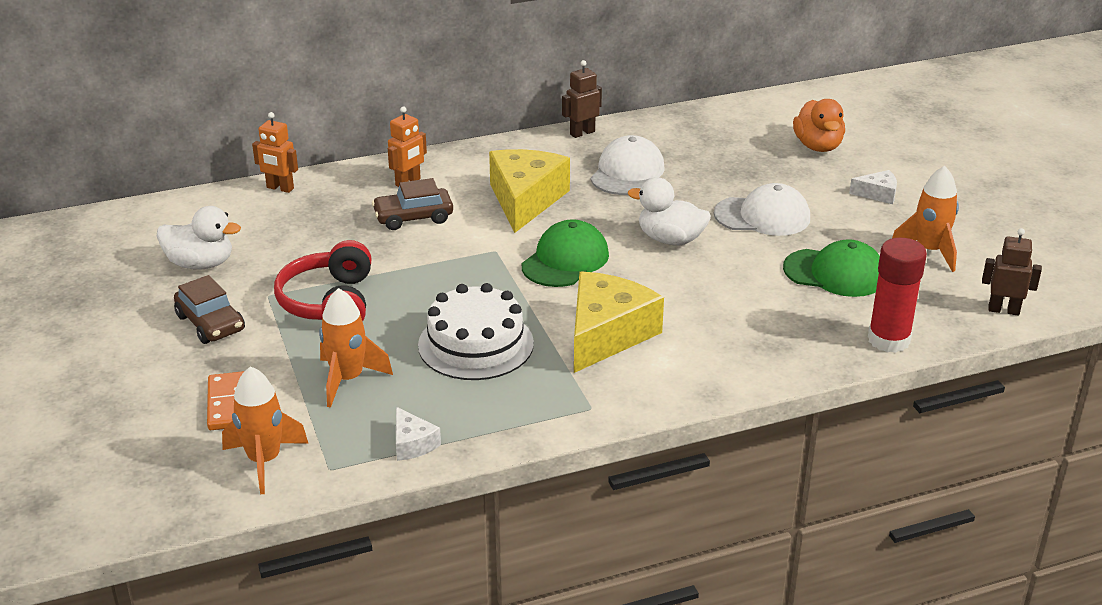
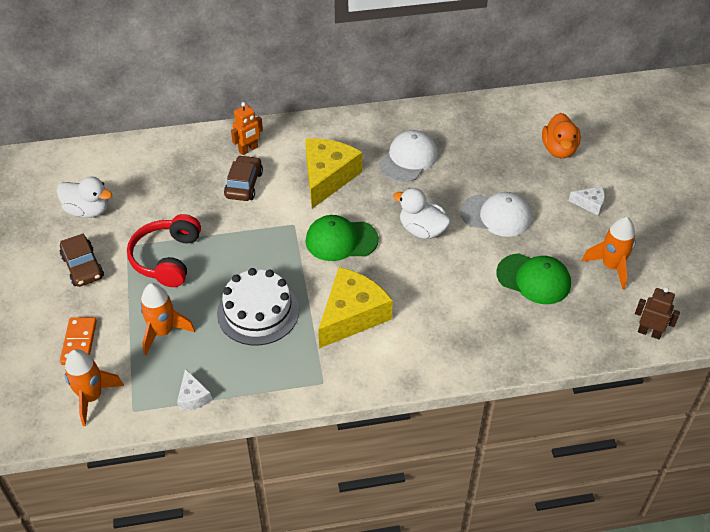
camera: 10 degrees right, 15 degrees up
(280, 188) = (157, 144): orange robot -> none
(413, 217) = (244, 184): brown car -> brown car turned 105 degrees clockwise
(565, 260) = (341, 240): green cap -> green cap turned 135 degrees counterclockwise
(582, 133) = (386, 115): brown robot -> none
(888, 340) = (554, 349): red glue stick -> none

